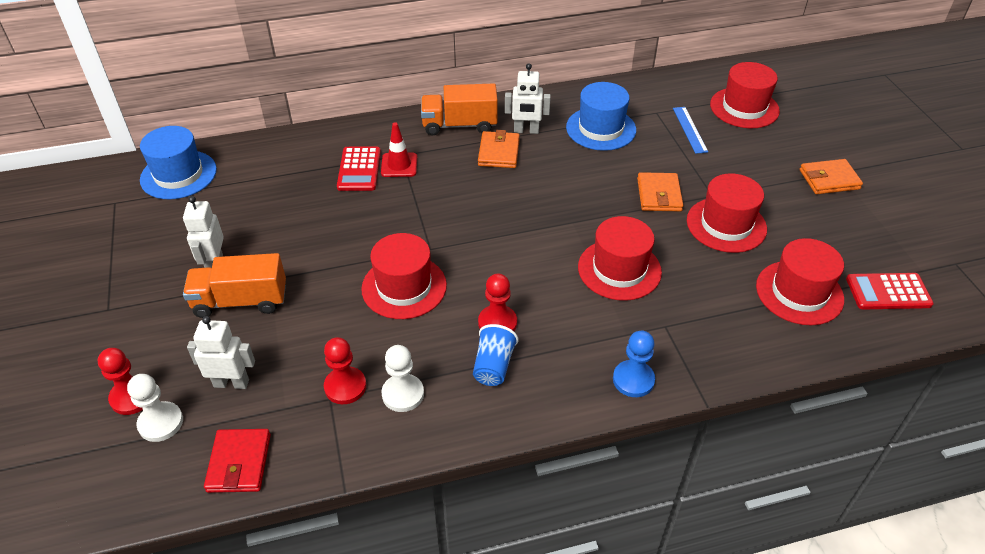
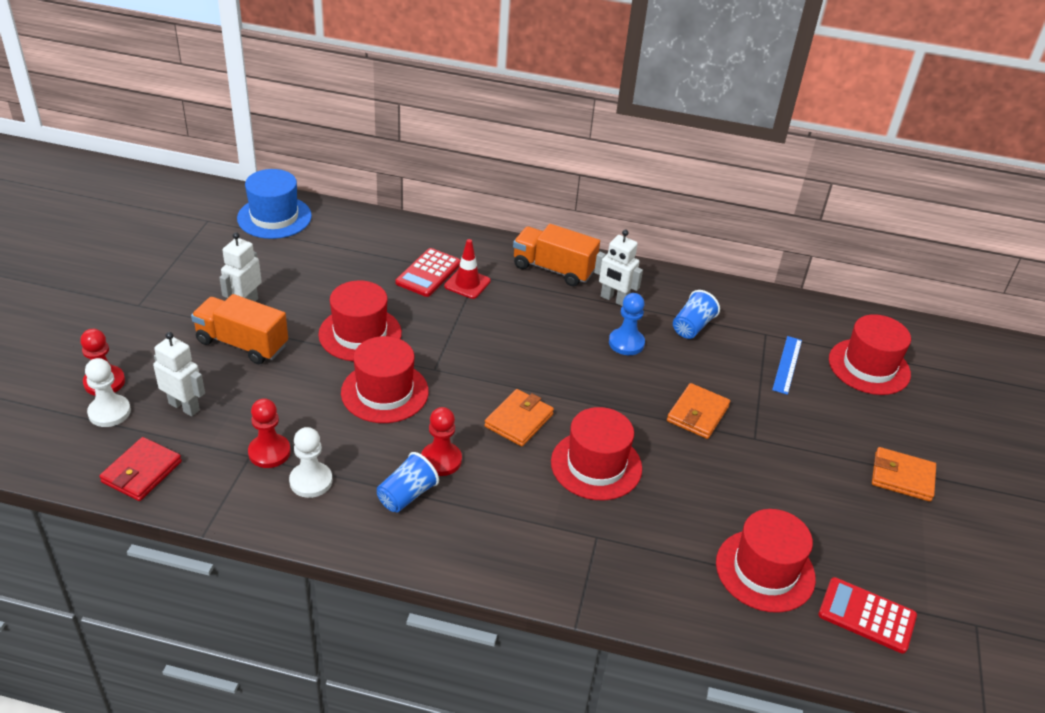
camera: 25 degrees right, 5 degrees down
(498, 152) = (570, 309): orange wallet -> orange wallet (519, 420)
(601, 128) = (692, 327): blue hat -> blue cup
(633, 380) = (524, 569): blue pawn -> blue pawn (626, 343)
(726, 225) = (744, 472): red hat -> red hat (360, 334)

